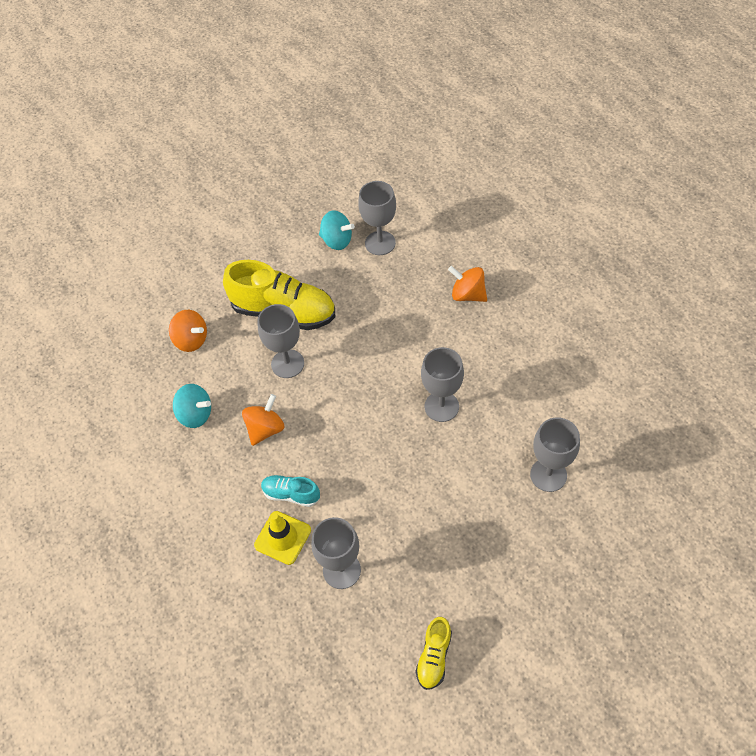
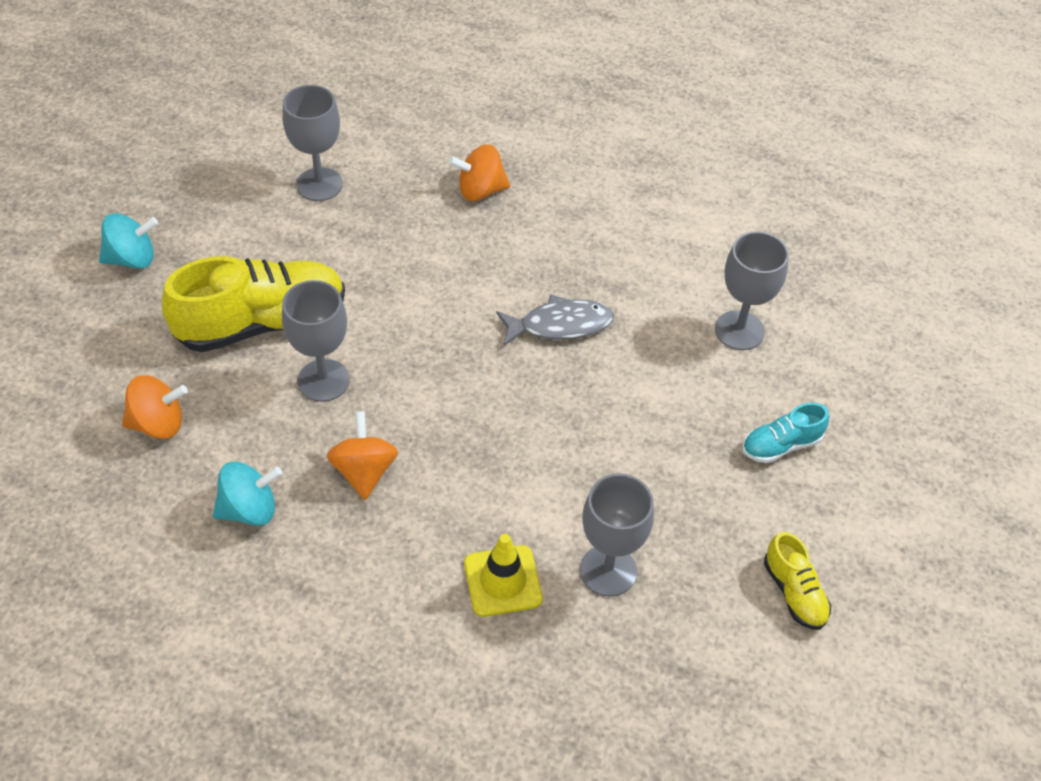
camera: 45 degrees left, 5 degrees down
(291, 494) = (467, 526): turquoise shoe -> turquoise shoe (781, 445)
(337, 241) = (259, 207): turquoise spinning top -> turquoise spinning top (132, 259)
(441, 406) = (560, 325): grey goblet -> grey fish

